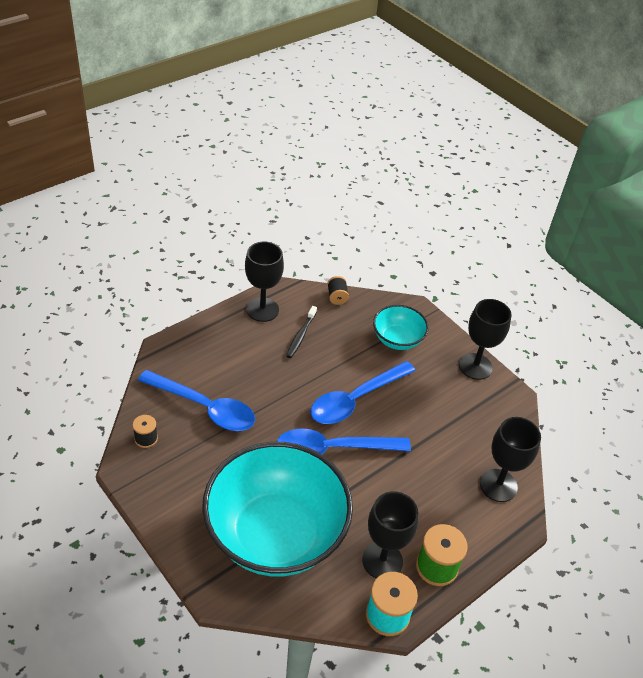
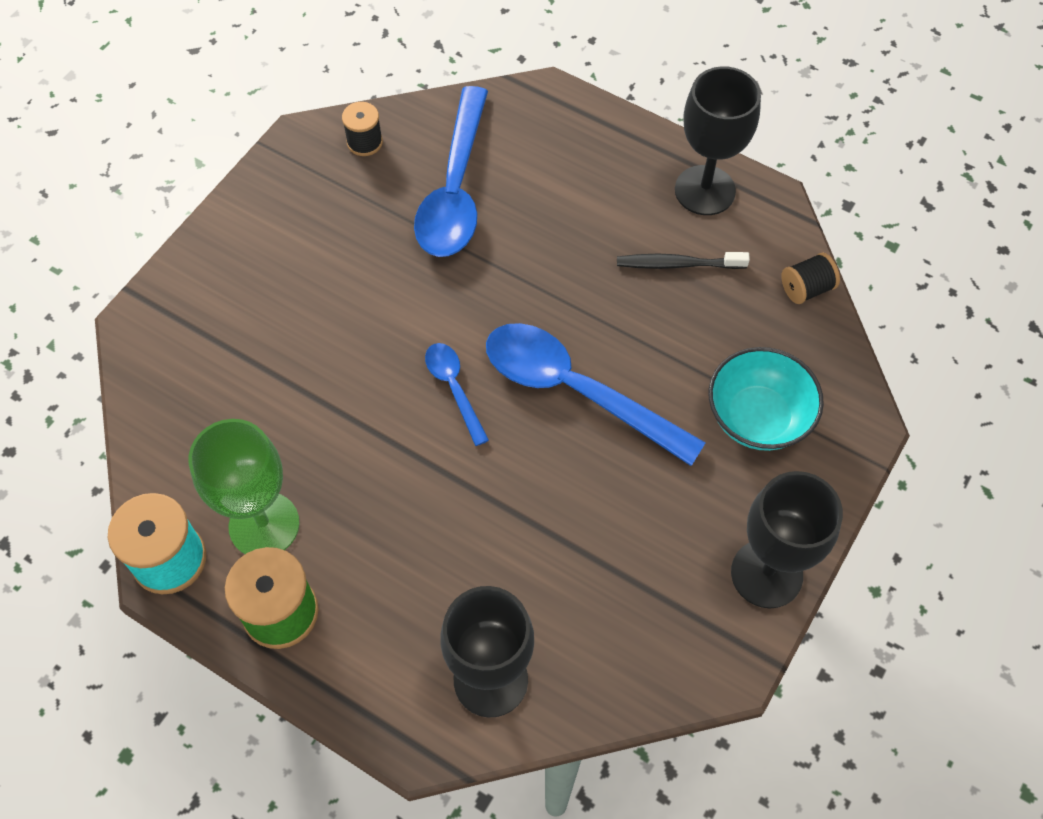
camera: 75 degrees right, 15 degrees up
(275, 534) = (261, 361): turquoise bowl -> none
(333, 449) = (454, 388): blue spoon -> blue spoon, size x0.50
(382, 561) = (264, 525): black goblet -> green goblet

